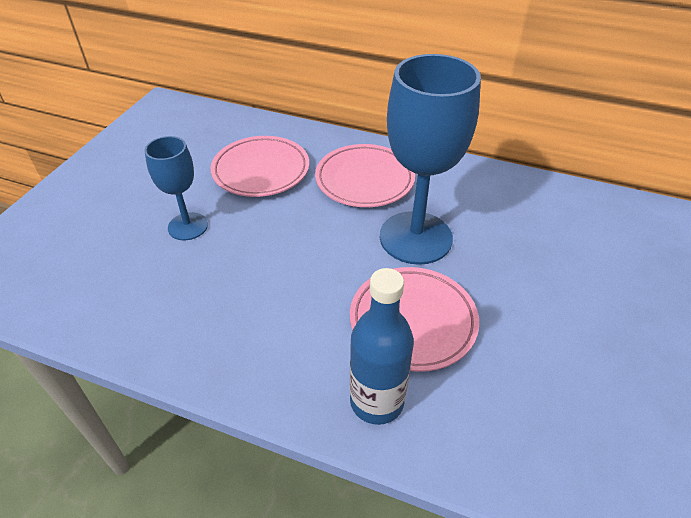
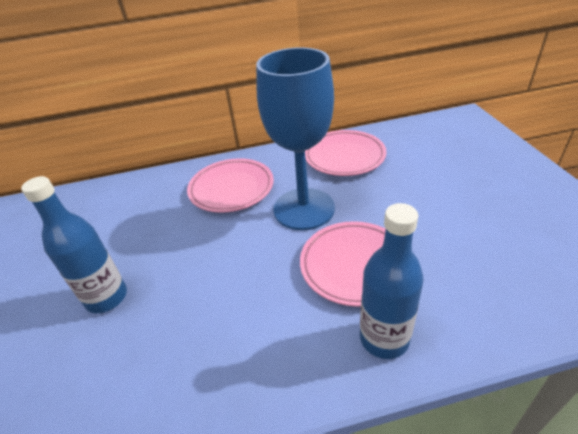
camera: 30 degrees left, 5 degrees down
(188, 226) = (106, 297): blue goblet -> blue bottle
(261, 170) = (139, 221): pink plate -> pink plate (344, 156)

